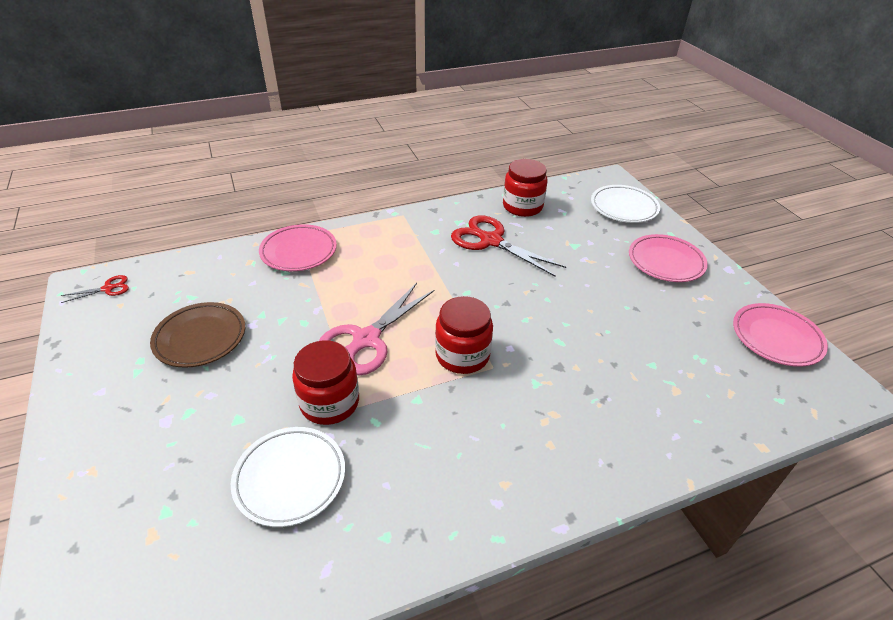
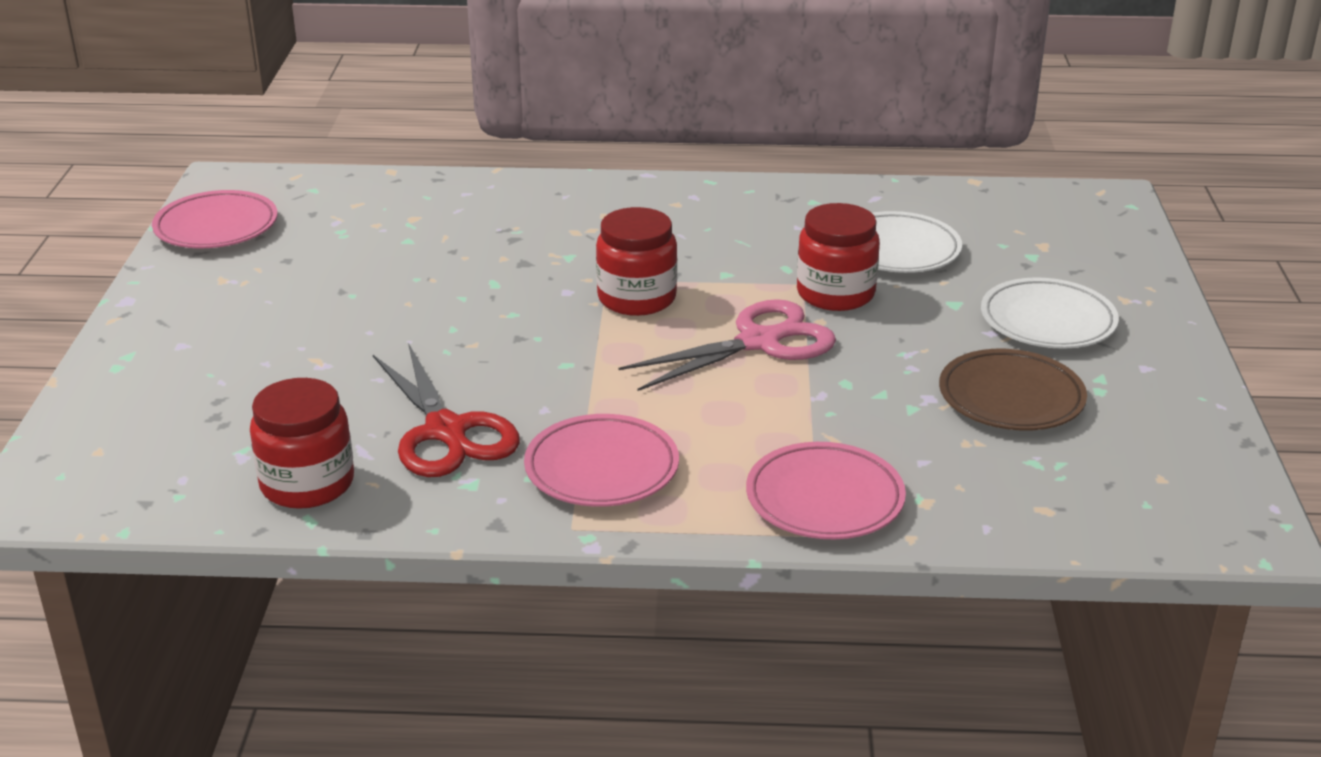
camera: 155 degrees left, 10 degrees down
(108, 288) = (1195, 513): red scissors -> none
(623, 207) = (115, 431): white plate -> white plate (1047, 321)
(665, 262) = (202, 331): pink plate -> pink plate (601, 468)

